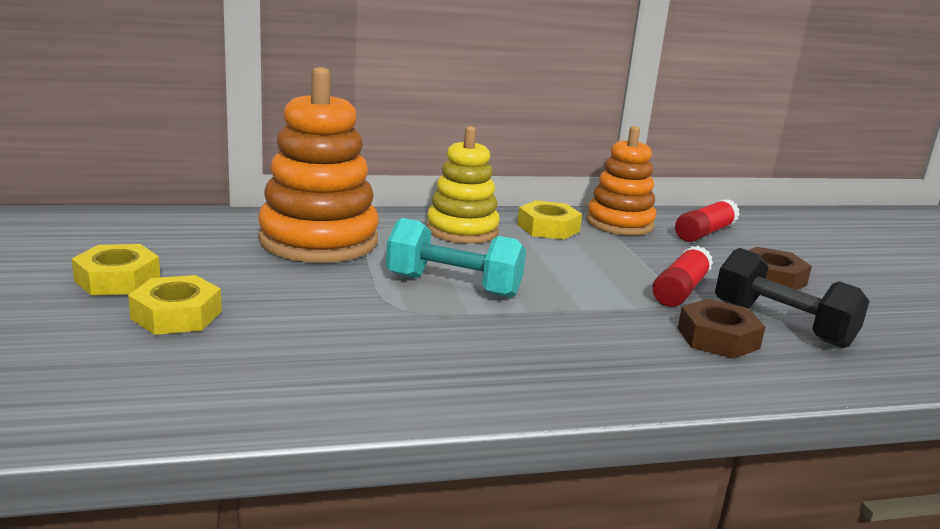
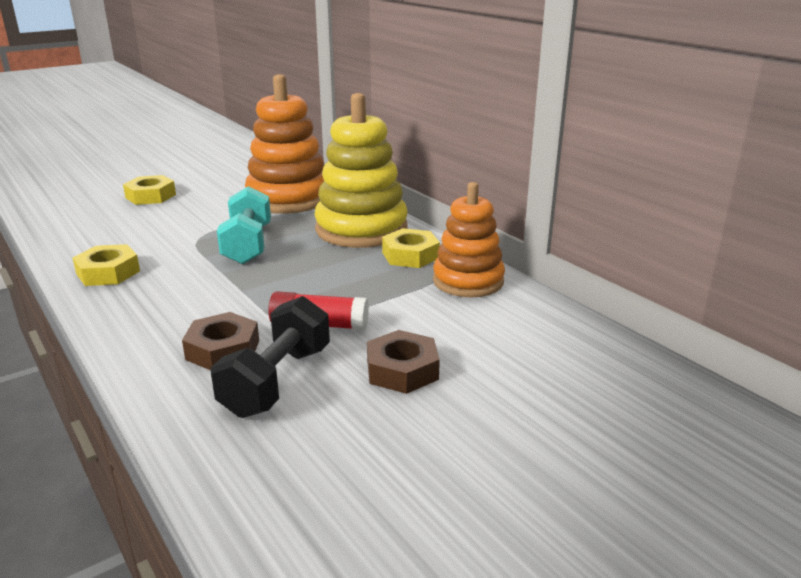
camera: 70 degrees right, 5 degrees up
(117, 279) = (186, 177): yellow nut -> yellow nut (108, 272)
(462, 230) = (361, 229): yellow stacking toy -> yellow stacking toy, size x1.51
(705, 233) = (503, 324): red glue stick -> none

